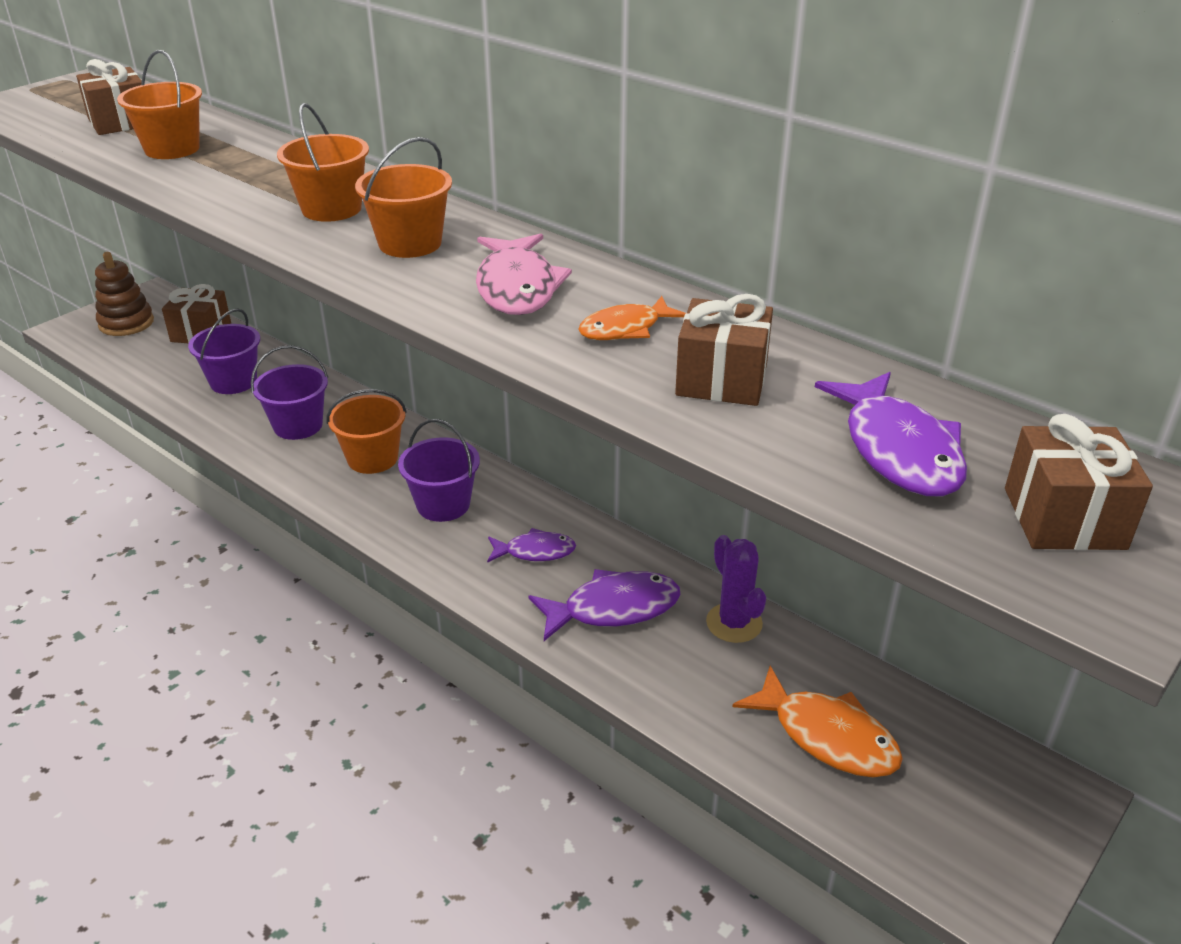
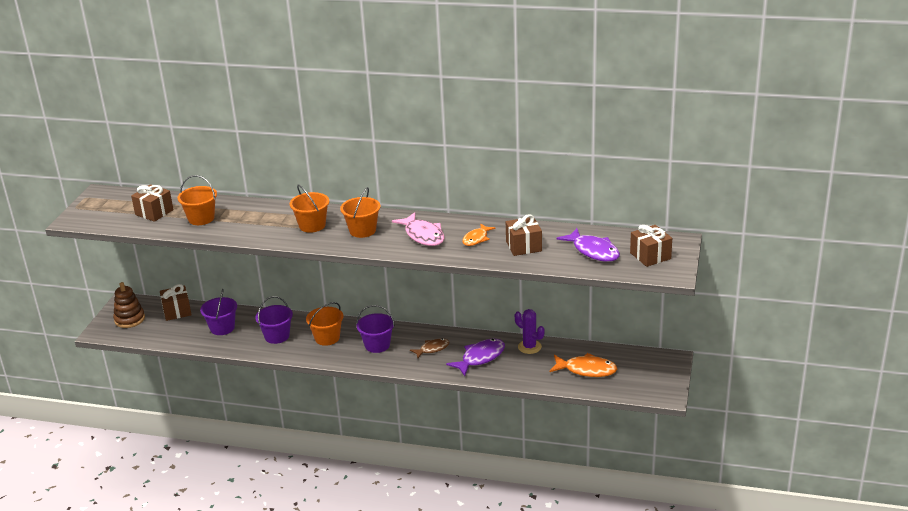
camera: 25 degrees left, 5 degrees down
(535, 551) = (432, 349): purple fish -> brown fish

